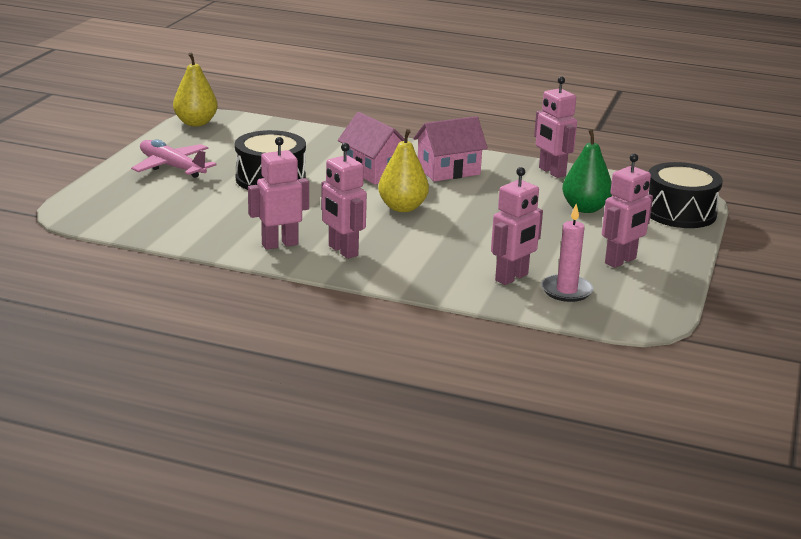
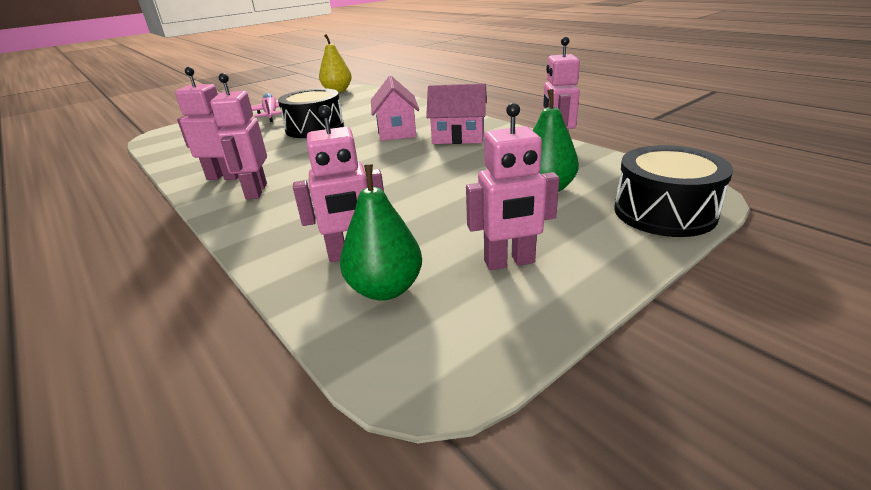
camera: 35 degrees right, 5 degrees up
(402, 208) = (369, 162): yellow pear -> none
(566, 291) = (385, 289): pink candle -> green pear

